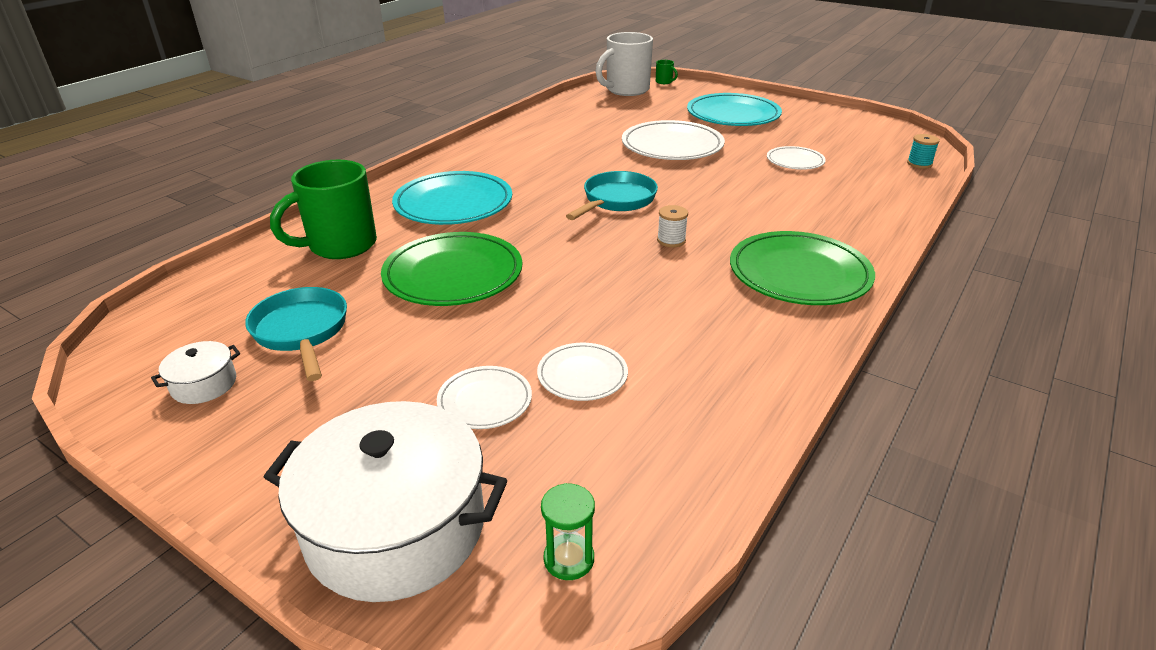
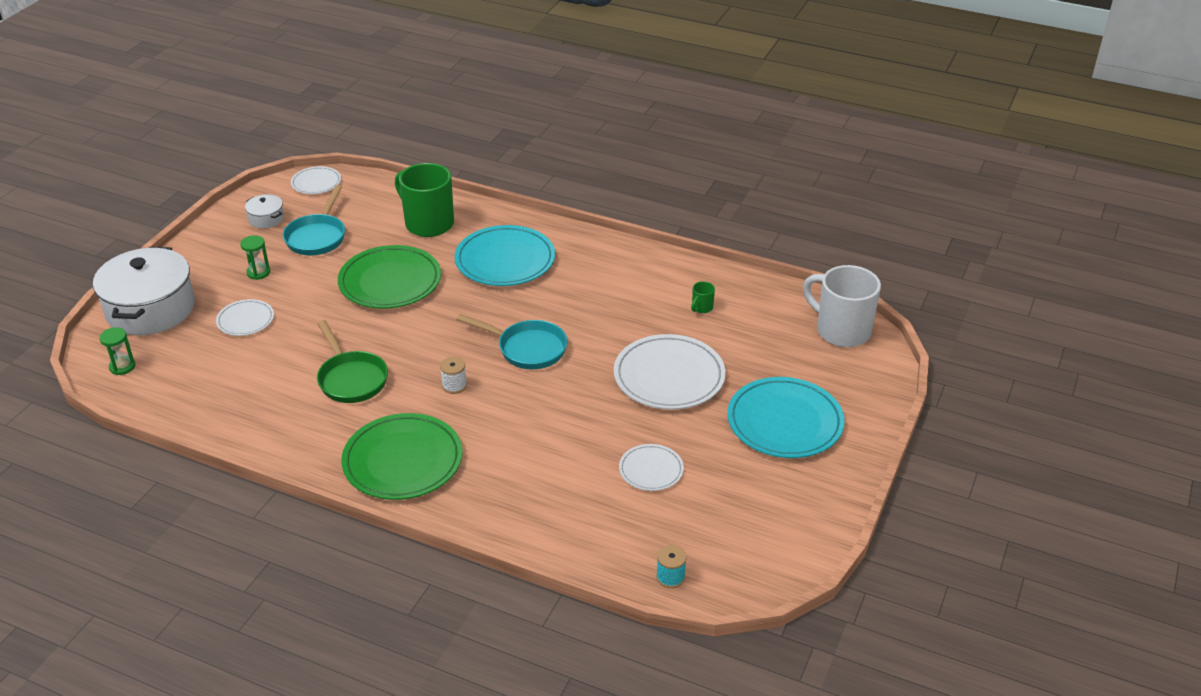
camera: 80 degrees right, 5 degrees up
(302, 332) = (317, 237): turquoise pan -> turquoise pan turned 135 degrees clockwise
(360, 390) = (258, 272): none -> green hourglass
(582, 375) = (269, 355): white plate -> white plate (316, 183)
(648, 306) = (351, 379): none -> green pan
(664, 82) = (889, 360): green mug -> green mug (701, 308)

